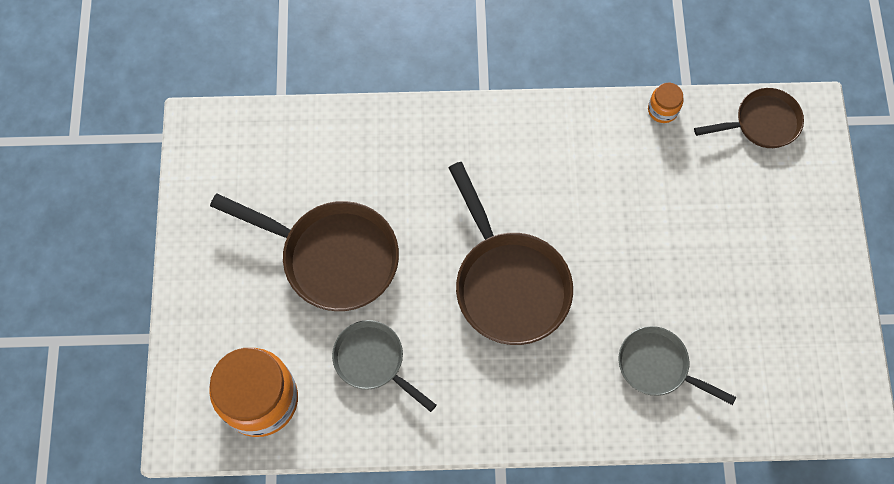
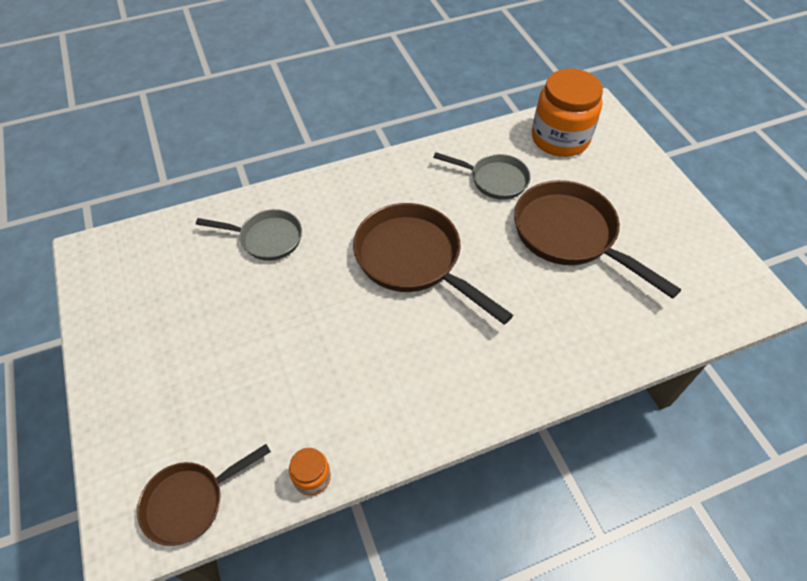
camera: 160 degrees right, 15 degrees down
(332, 257) = (570, 235): brown pan -> brown pan turned 45 degrees clockwise

